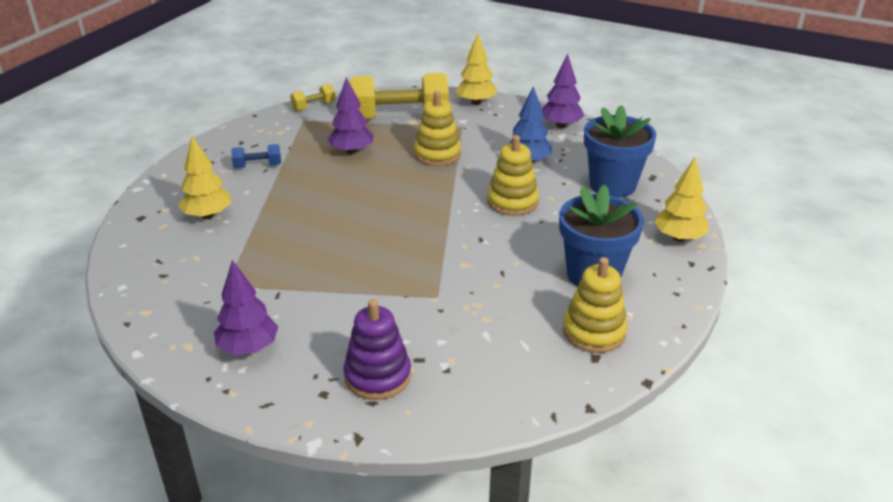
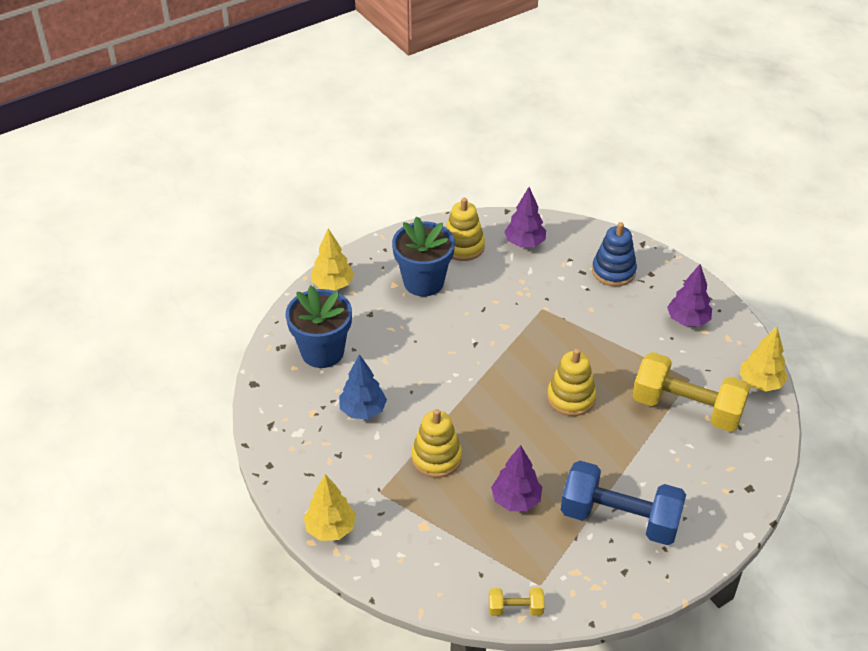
camera: 150 degrees left, 10 degrees up
(208, 215) = (687, 464): yellow tree -> yellow tree (760, 383)
(258, 166) = (619, 519): blue dumbbell -> blue dumbbell, size x2.24
(377, 376) = (613, 271): purple stacking toy -> blue stacking toy
(399, 118) = (433, 538): yellow dumbbell -> yellow dumbbell (686, 408)
(512, 202) = (419, 369): yellow stacking toy -> yellow stacking toy (571, 398)
(561, 125) = (283, 447): purple tree -> purple tree (525, 243)

